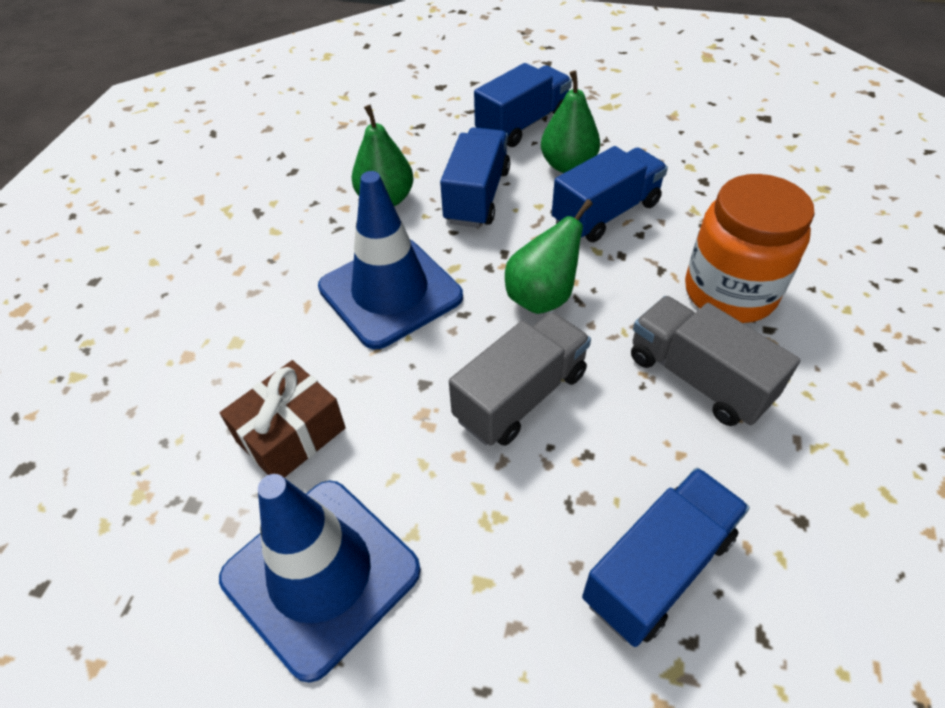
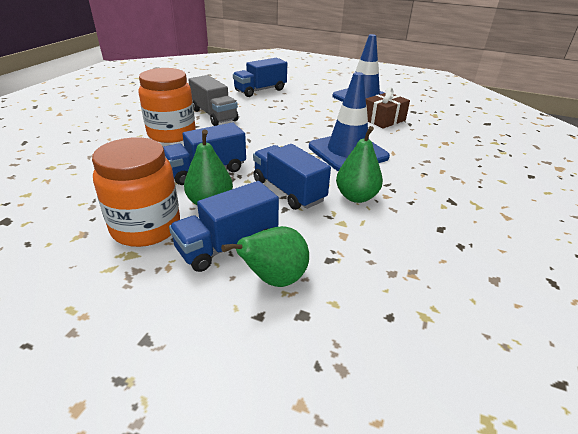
camera: 175 degrees left, 15 degrees down
(477, 196) = (288, 191): blue truck -> blue truck turned 120 degrees clockwise
(521, 396) = (289, 118): grey truck -> none
(542, 297) = (267, 142): green pear -> green pear (274, 279)
(616, 130) = (146, 227): none -> orange jar

